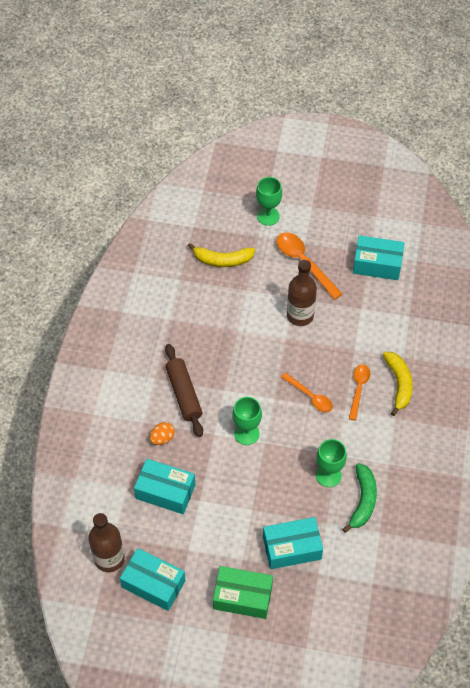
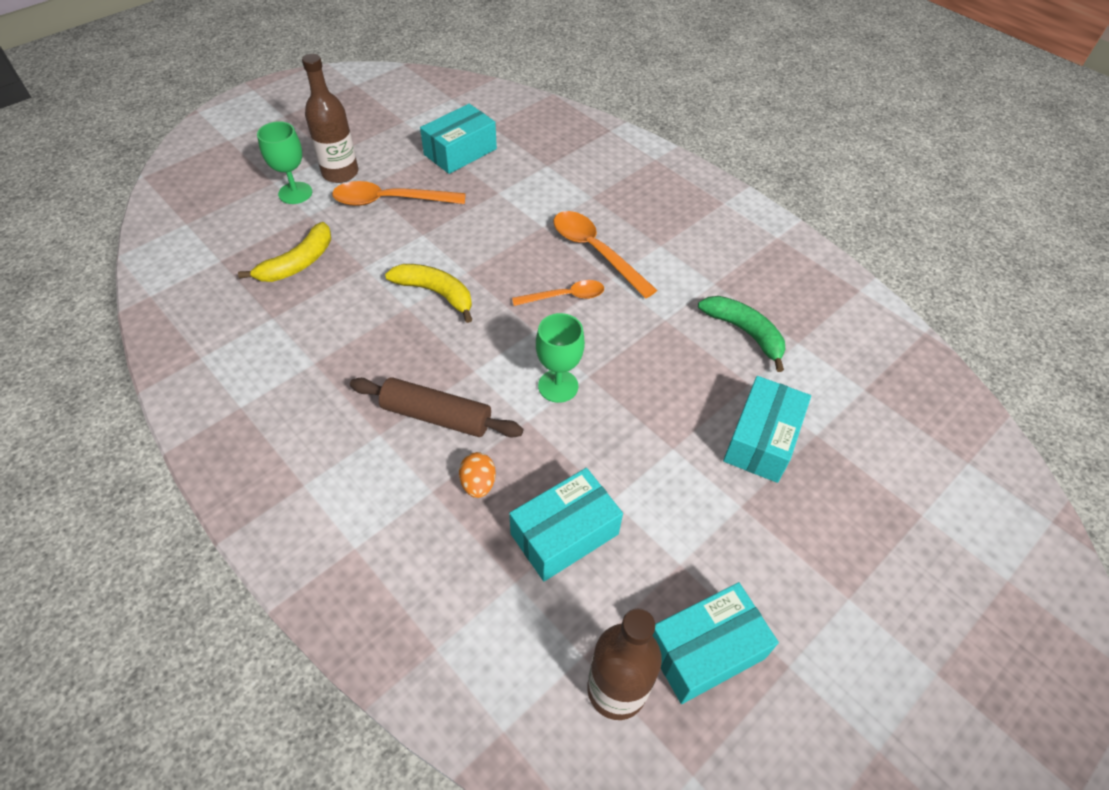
camera: 55 degrees left, 5 degrees down
(242, 597) = (800, 542): green box -> none
(300, 315) = (451, 243): brown bottle -> brown bottle (340, 173)
(328, 475) = (685, 343): green goblet -> none
(358, 389) = (596, 252): orange spoon -> orange spoon, size x1.56
(399, 384) = (620, 218): yellow banana -> yellow banana (436, 293)

